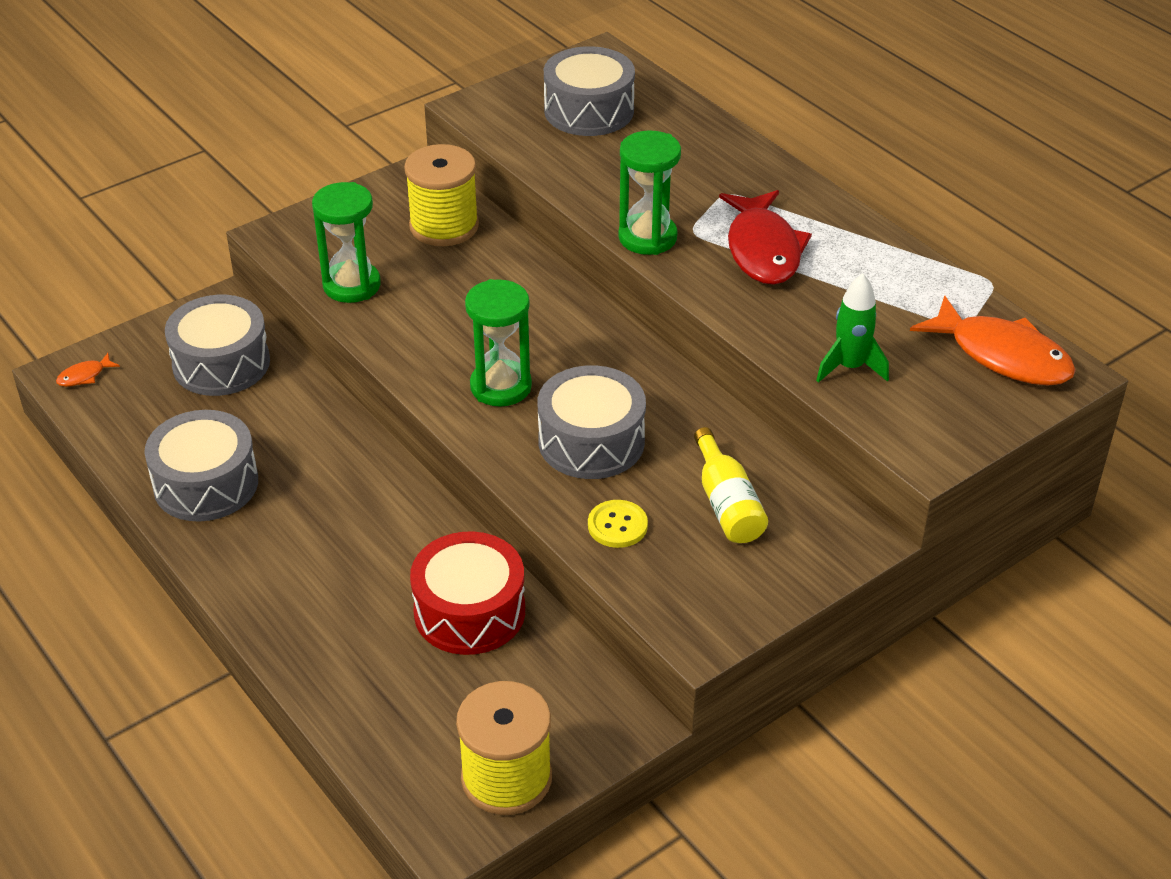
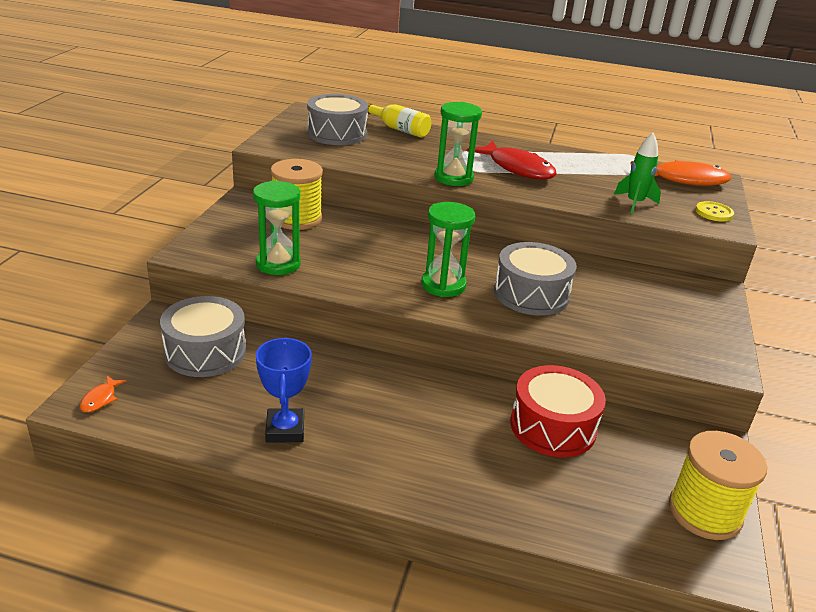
camera: 40 degrees left, 10 degrees down
(206, 484) = (285, 430): grey drum -> blue trophy
(617, 525) = (606, 329): yellow button -> yellow button (714, 213)
(727, 503) = (638, 297): yellow bottle -> yellow bottle (399, 129)

